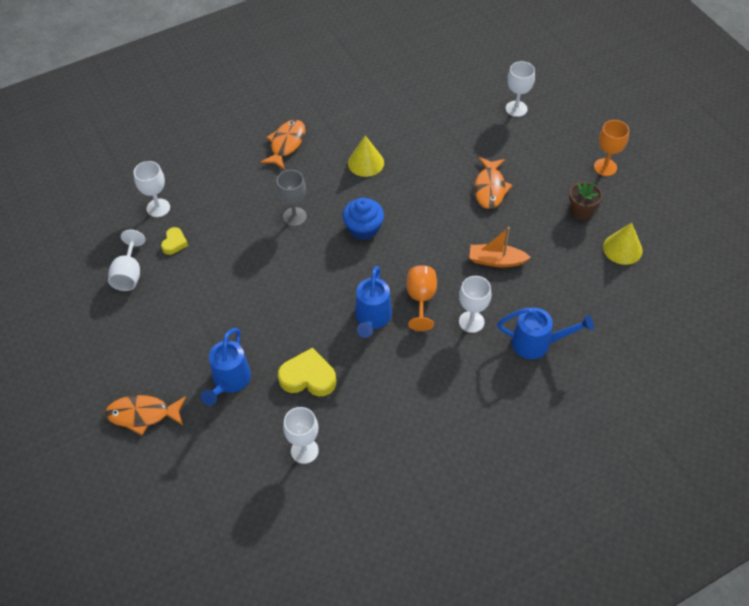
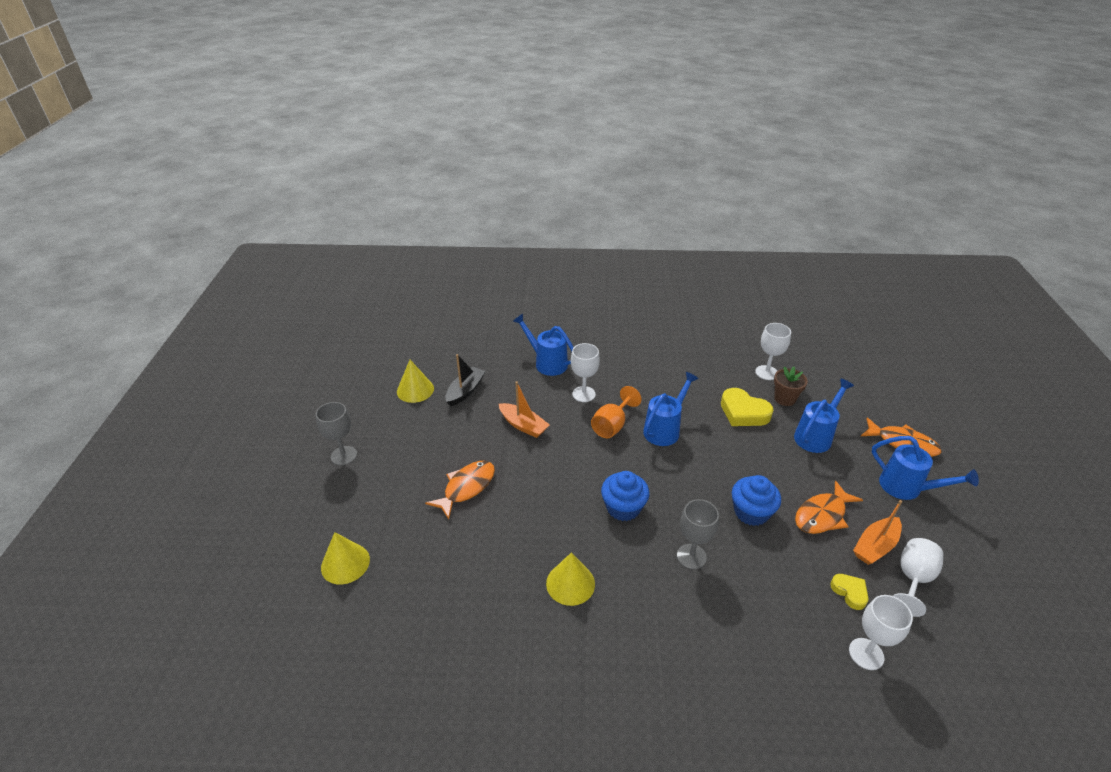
camera: 150 degrees left, 15 degrees down
(137, 359) = (906, 488): none -> blue watering can
(159, 288) = (875, 546): none -> orange boat
(174, 243) = (849, 592): yellow heart -> yellow heart turned 105 degrees clockwise
(263, 272) = (751, 512): none -> blue cupcake
(286, 144) = (655, 666): orange fish -> orange fish (822, 515)
(516, 109) = (345, 563): white goblet -> yellow cone
(579, 269) = (465, 391): none -> black boat
(581, 211) = (411, 430): brown flower pot -> brown flower pot (784, 399)
(605, 167) = (343, 455): orange goblet -> grey goblet

